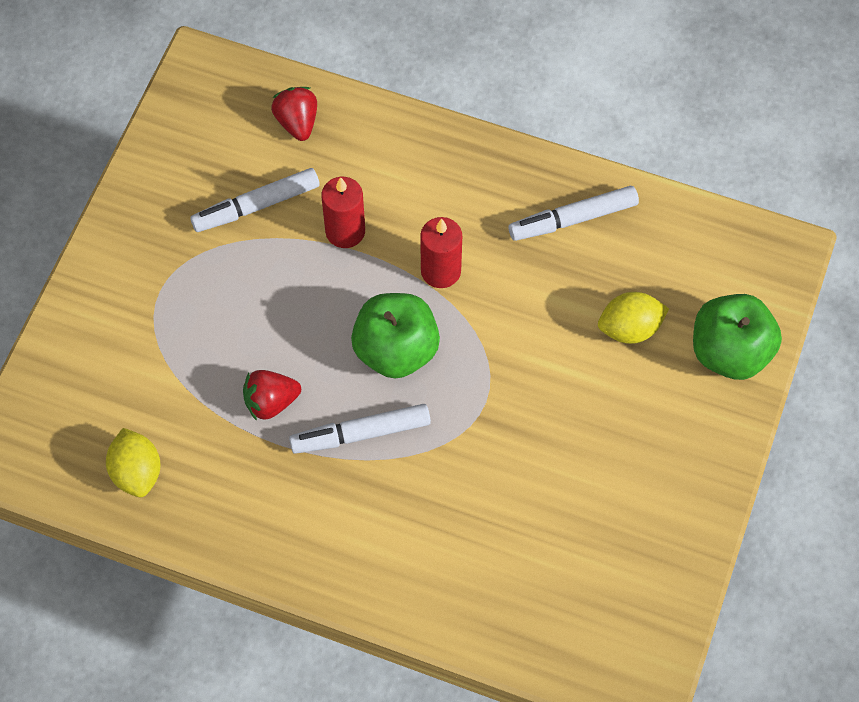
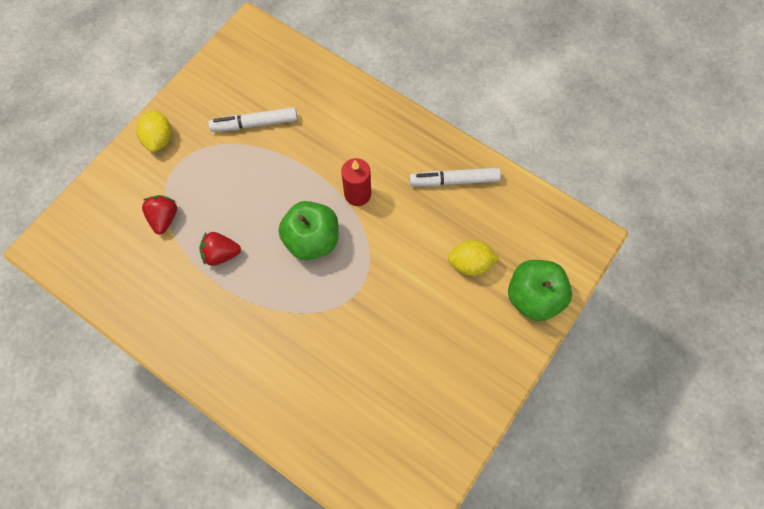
camera: 15 degrees right, 5 degrees up
(137, 472) = (121, 278): yellow lemon -> yellow lemon (159, 139)
(297, 122) = (297, 77): red strawberry -> red strawberry (164, 218)
(345, 231) = (305, 153): red candle -> none
(360, 434) = (271, 290): white marker -> none

